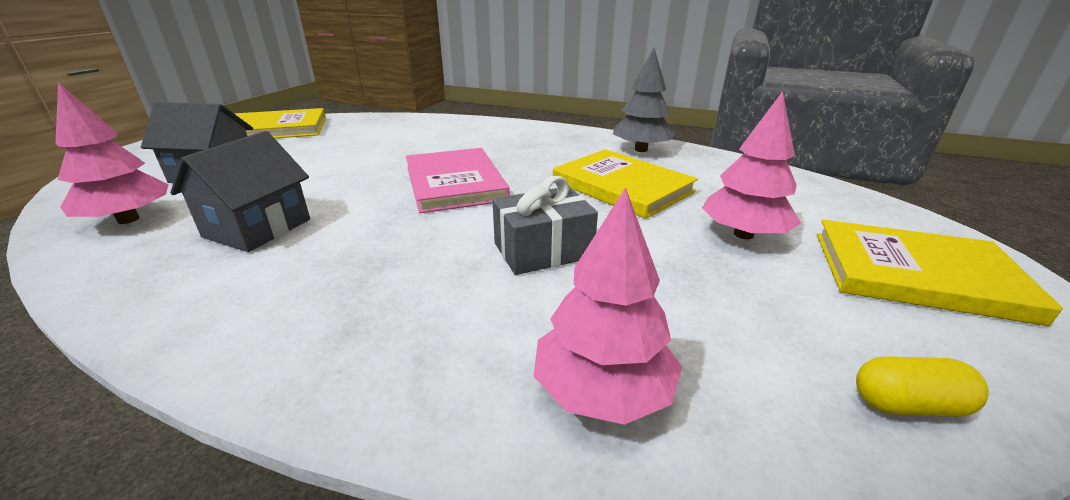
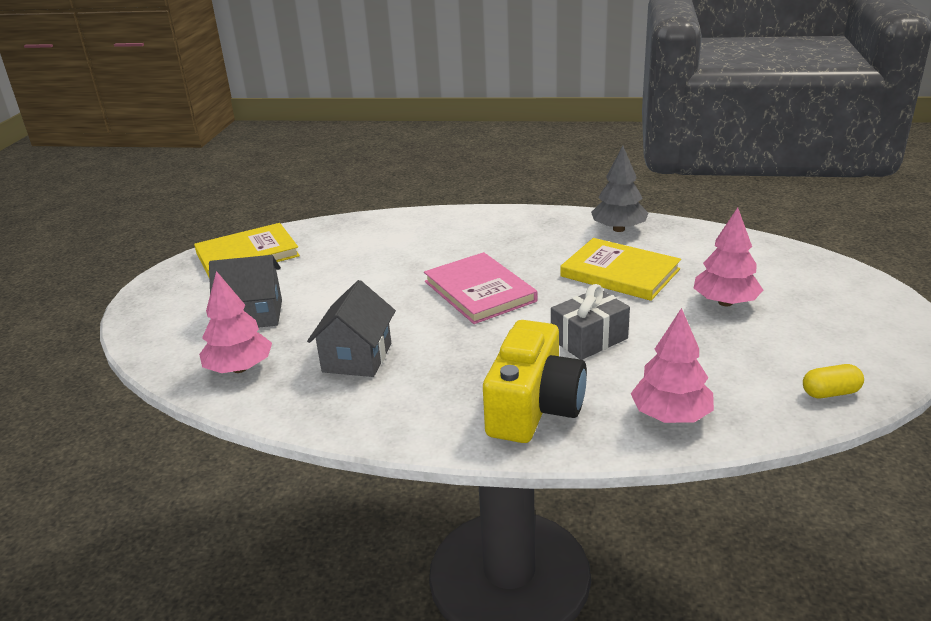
camera: 10 degrees left, 0 degrees up
(401, 332) = (534, 408): none -> yellow camera
(915, 274) = (840, 314): yellow book -> none

